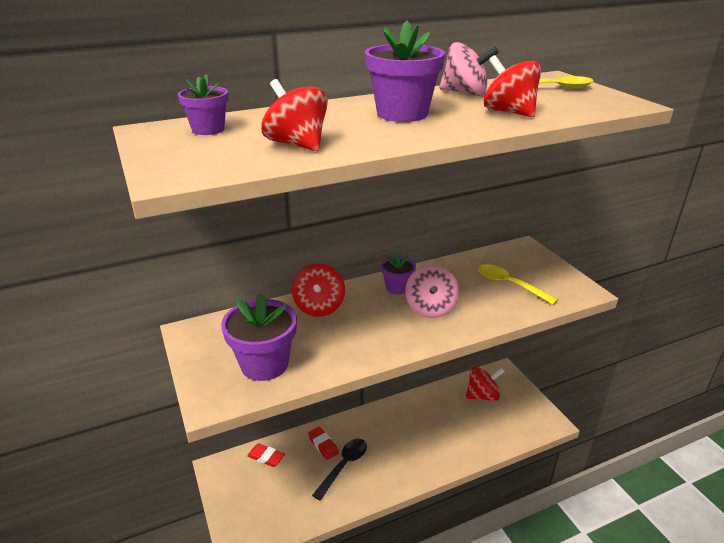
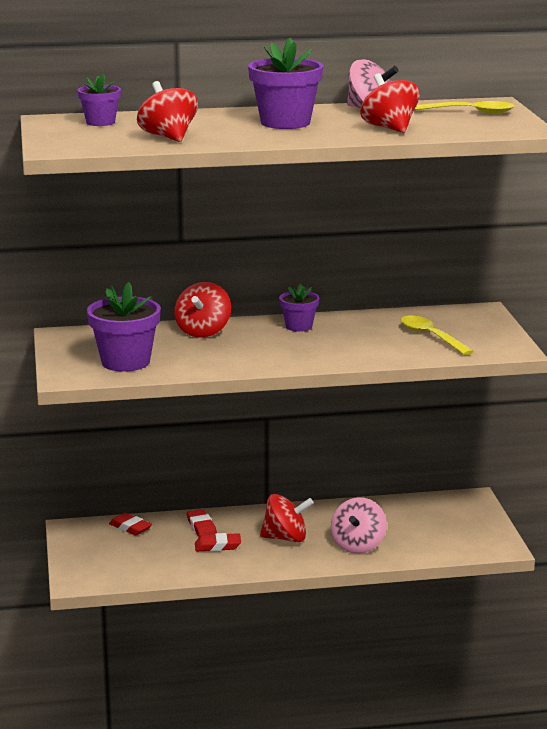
camera: 15 degrees right, 10 degrees down
(343, 466) = (218, 546): black spoon -> red eraser
(430, 308) = (323, 344): pink spinning top -> pink spinning top (358, 545)
(482, 395) = (428, 514): red spinning top -> red spinning top (286, 538)

